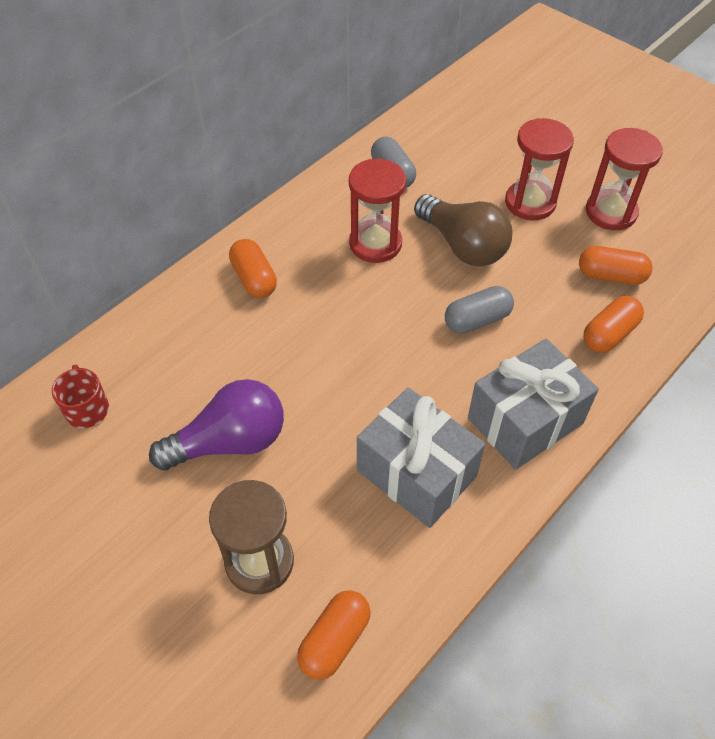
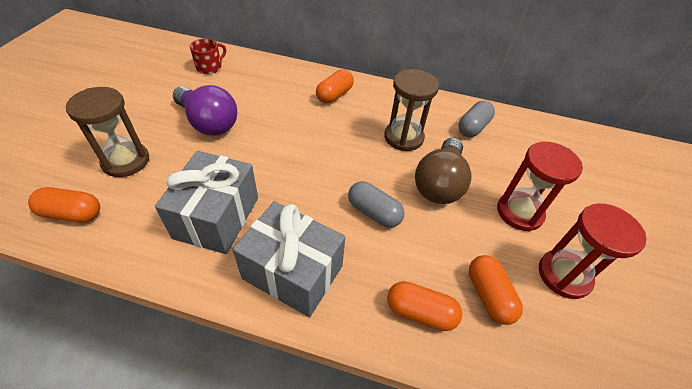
camera: 60 degrees right, 5 degrees down
(375, 243) = (403, 137): red hourglass -> brown hourglass

